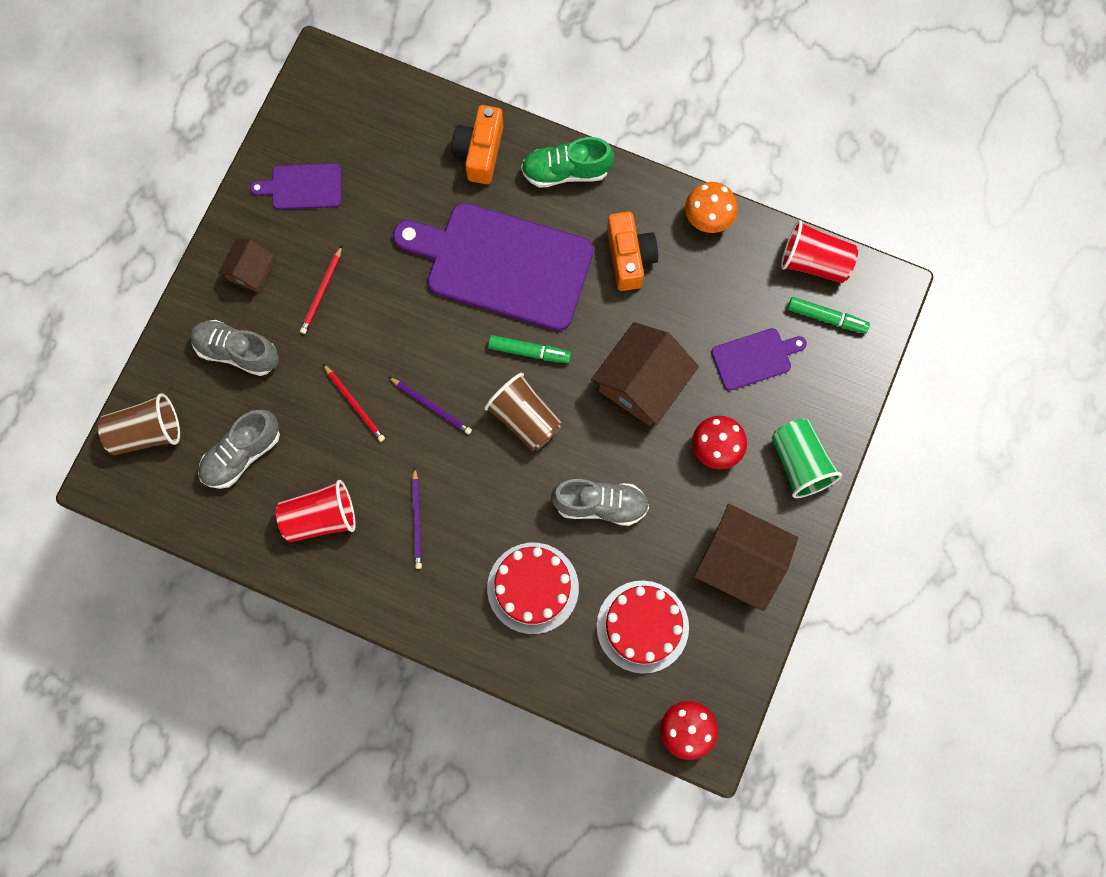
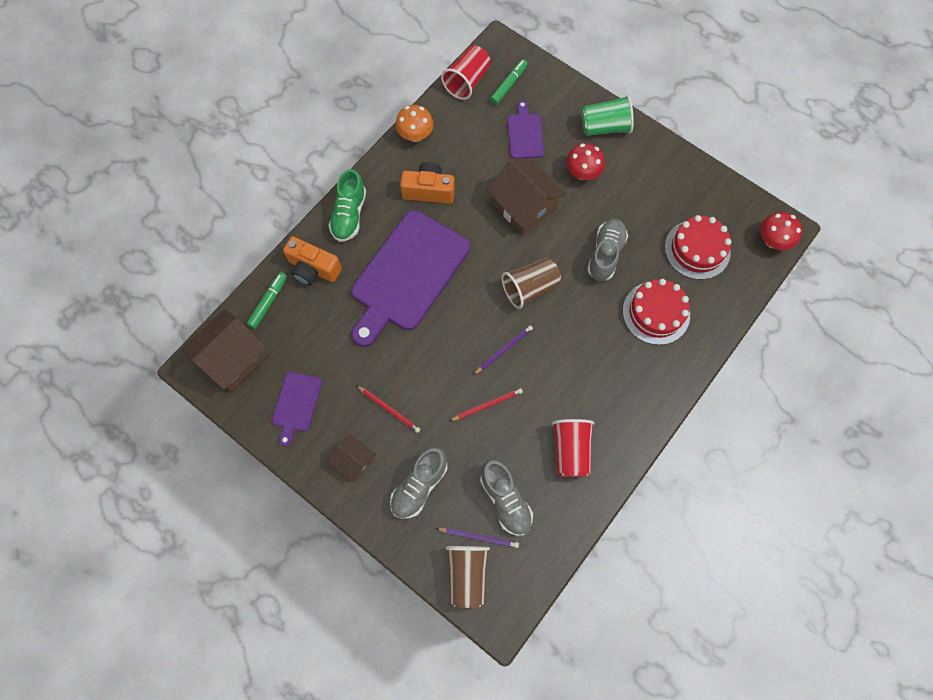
camera: 75 degrees left, 5 degrees down
(417, 520) = (588, 380): purple pencil -> purple pencil (479, 537)
(529, 351) = (480, 273): green marker -> green marker (268, 302)
(740, 562) = (664, 179): brown house -> brown house (233, 357)

